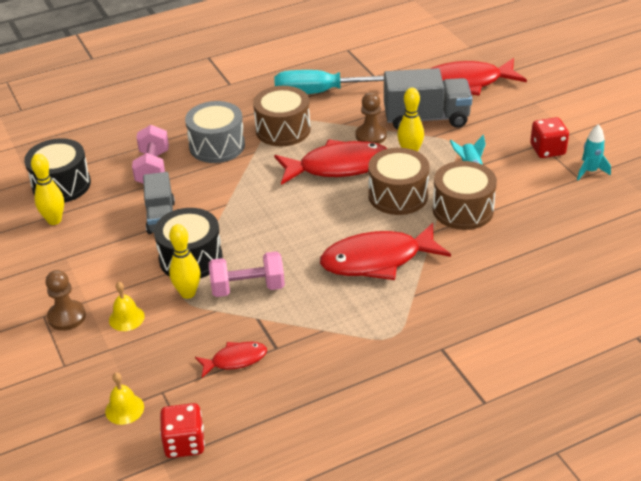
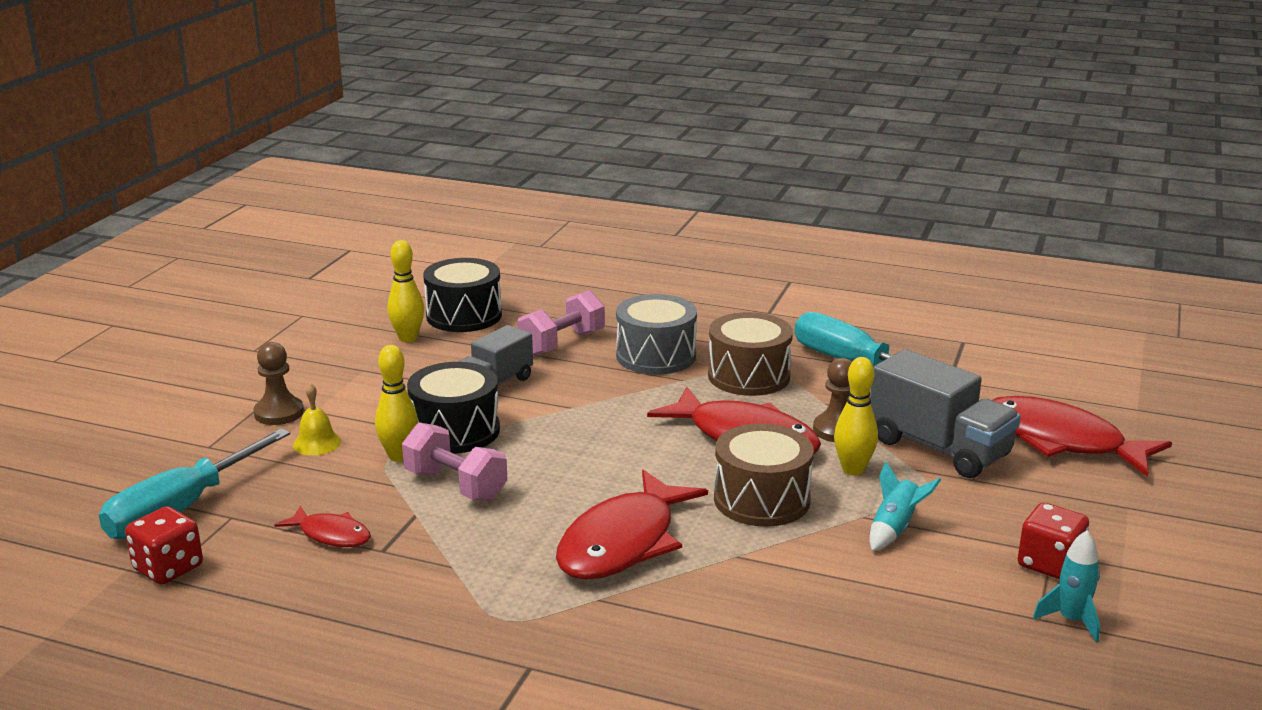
camera: 45 degrees right, 15 degrees down
(124, 409) = (182, 509): yellow bell -> turquoise screwdriver
(377, 260) = (623, 542): red fish -> red fish turned 90 degrees counterclockwise
(463, 210) = (813, 557): brown drum -> none

